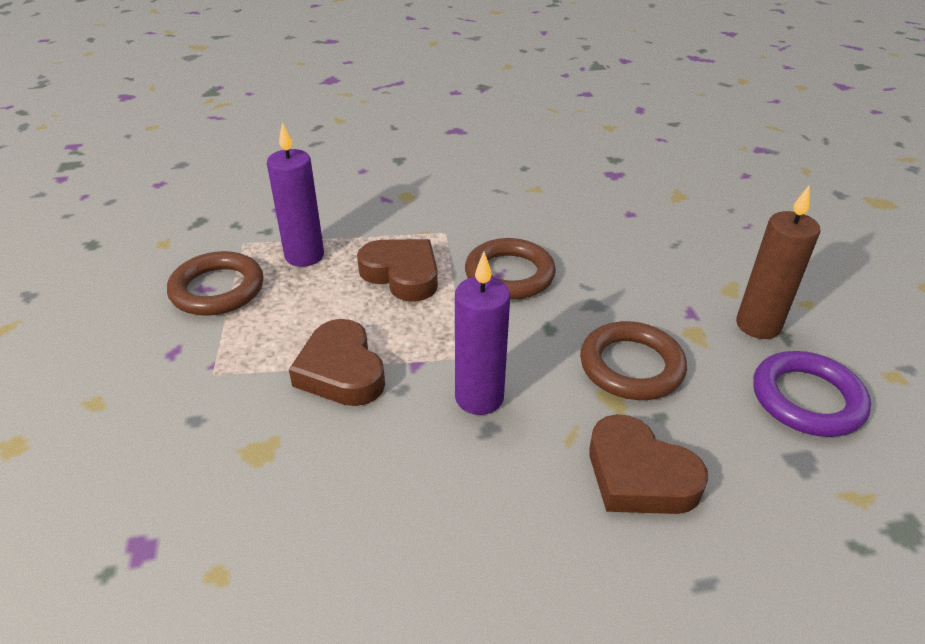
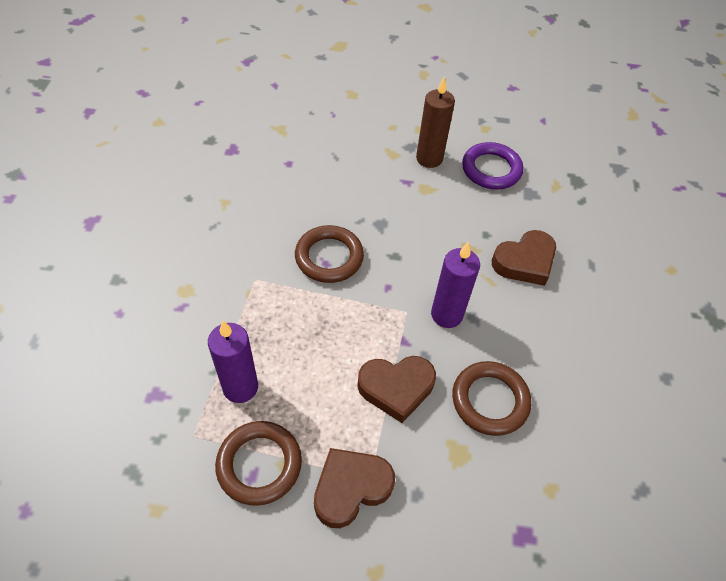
camera: 75 degrees left, 15 degrees up
(402, 275) = (299, 323): brown heart -> brown heart (351, 488)
(631, 366) = (443, 230): brown ring -> brown ring (490, 400)

